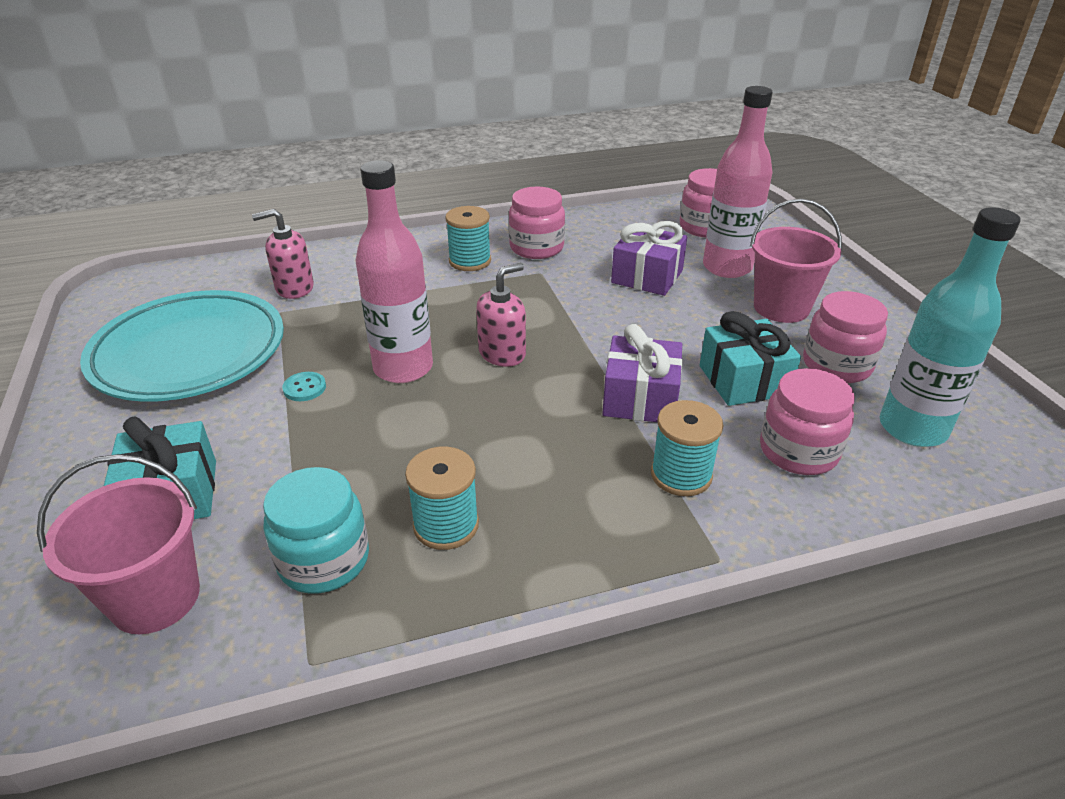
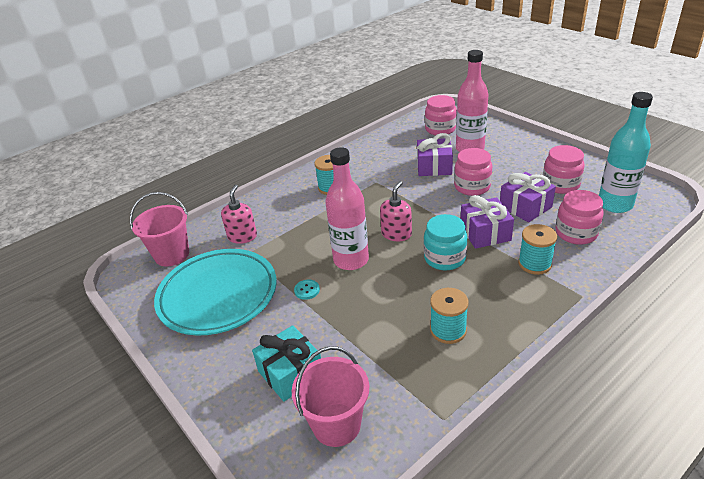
camera: 20 degrees left, 0 degrees up
(294, 288) = (242, 236): pink soap dispenser -> pink soap dispenser turned 135 degrees clockwise
(324, 560) = (404, 371): turquoise jar -> turquoise jar (444, 258)
(536, 248) = (361, 168): pink jar -> pink jar (472, 187)
(743, 380) = (525, 207): turquoise gift -> purple gift
(781, 308) = (513, 163): pink bucket -> pink bucket (172, 255)

